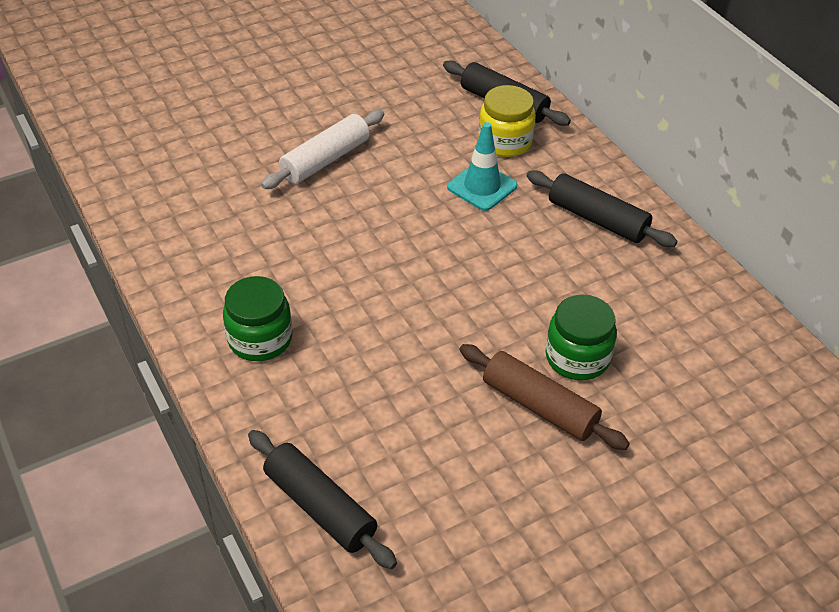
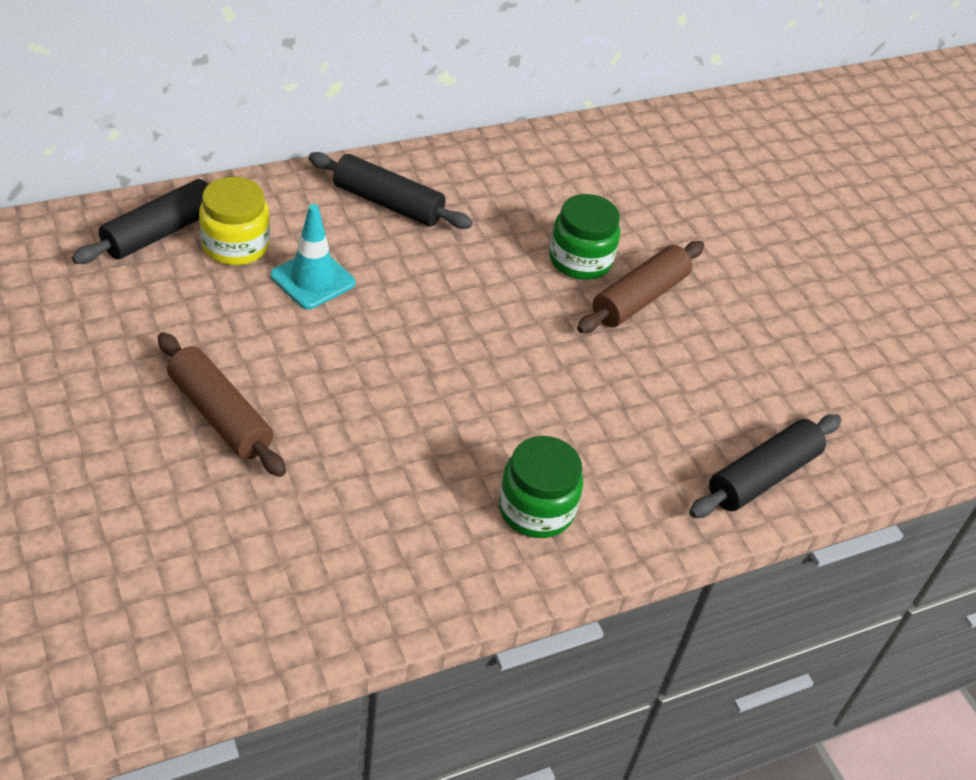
camera: 90 degrees left, 0 degrees up
(325, 160) = (220, 415): white rolling pin -> brown rolling pin
(597, 219) = (388, 203): black rolling pin -> black rolling pin turned 75 degrees clockwise

